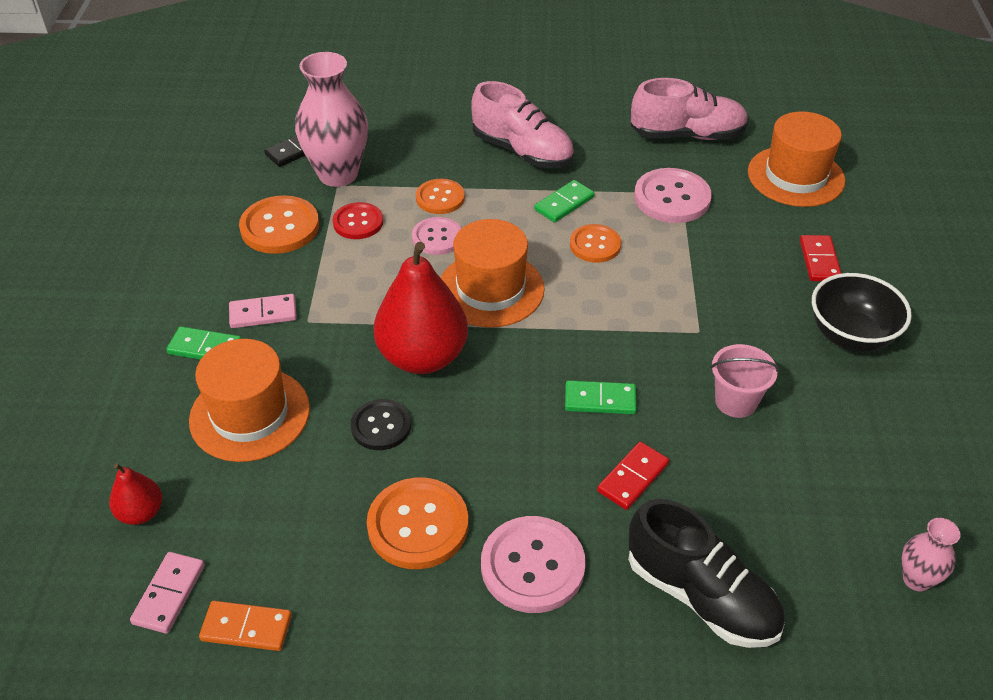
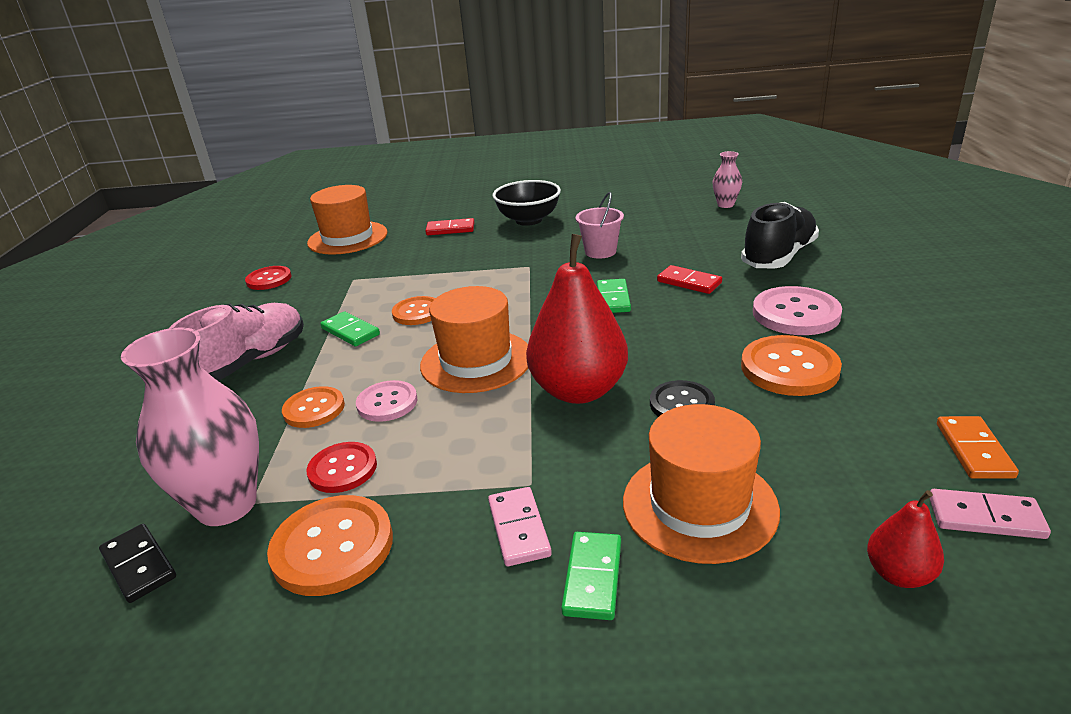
camera: 90 degrees left, 15 degrees down
(672, 198) = (359, 282): pink button -> none
(687, 135) = (269, 279): pink shoe -> red button

